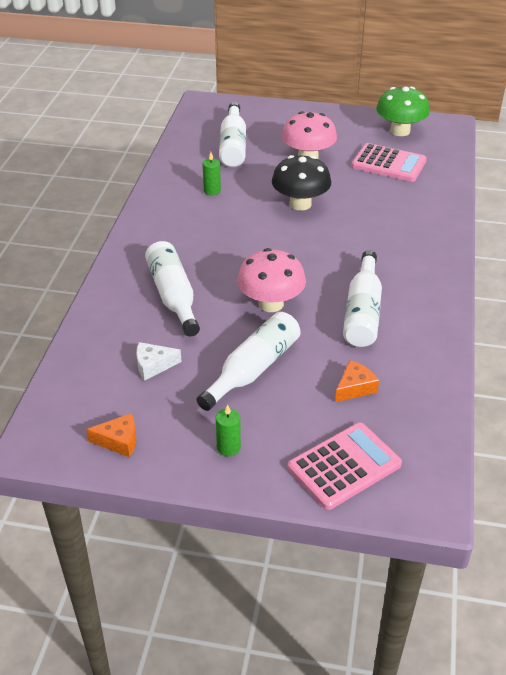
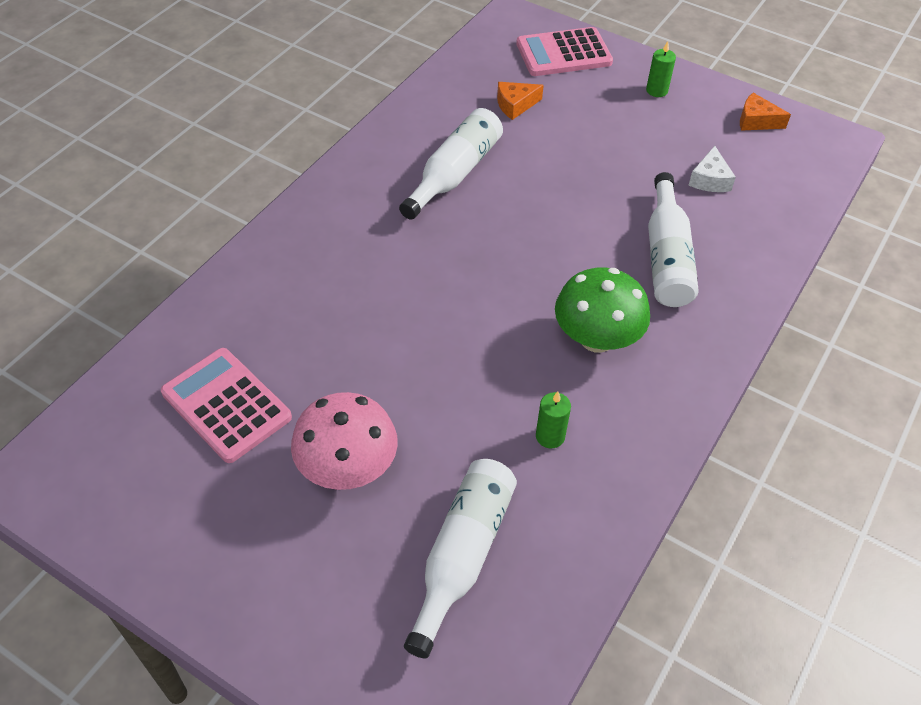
camera: 160 degrees left, 10 degrees up
(153, 365) = (710, 179): white cheese -> white cheese turned 90 degrees clockwise
(253, 369) = (605, 148): white bottle -> none
(271, 304) = (552, 212): pink mushroom -> none
(300, 204) = (426, 360): black mushroom -> none
(400, 131) = (131, 488): green mushroom -> green mushroom (596, 338)

